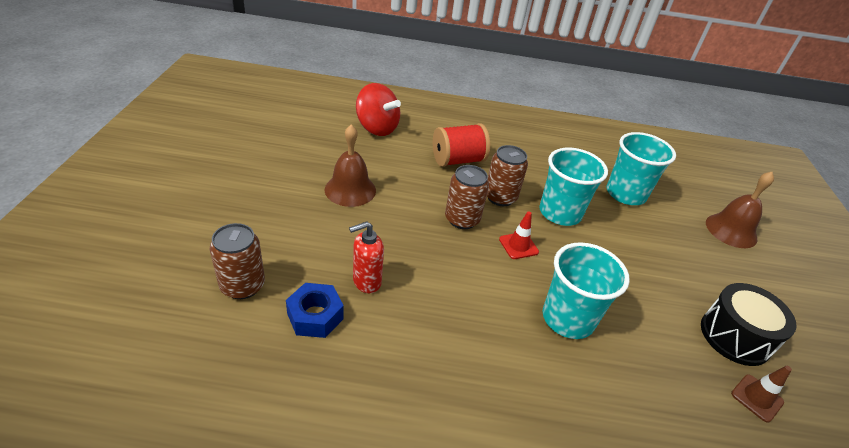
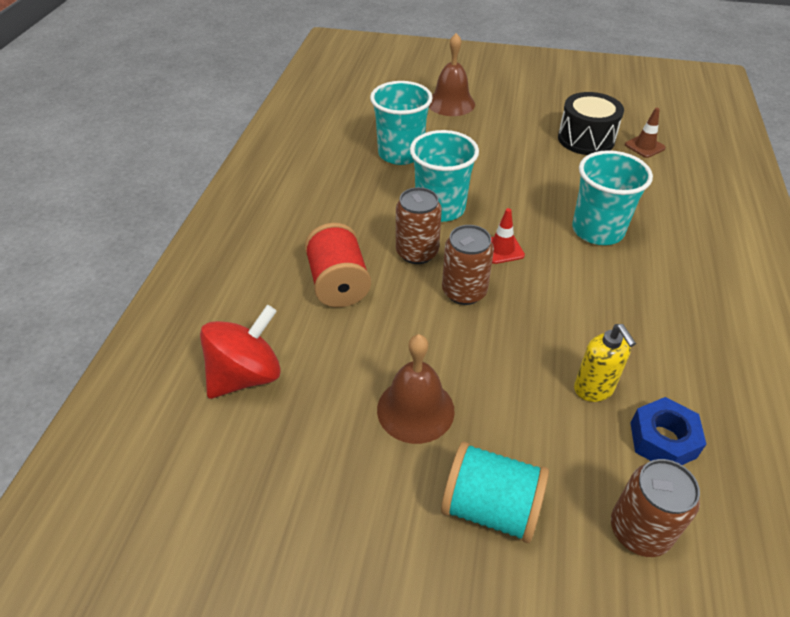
camera: 80 degrees left, 5 degrees up
(274, 216) = (491, 507): none -> turquoise spool
(366, 282) = (594, 389): red soap dispenser -> yellow soap dispenser

